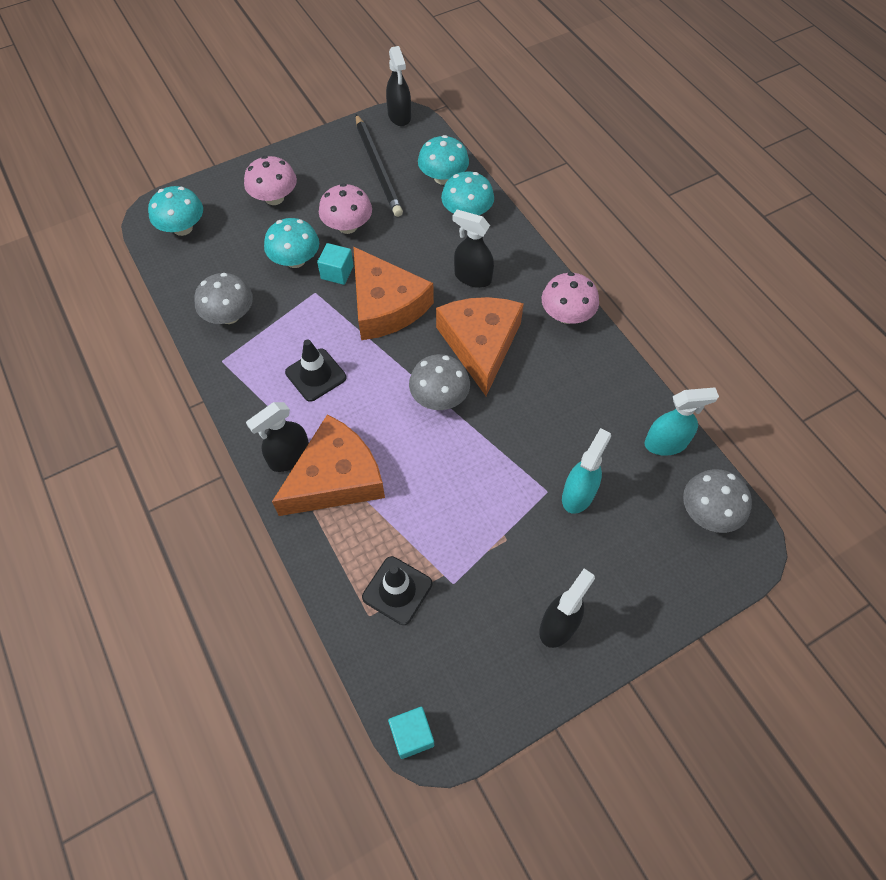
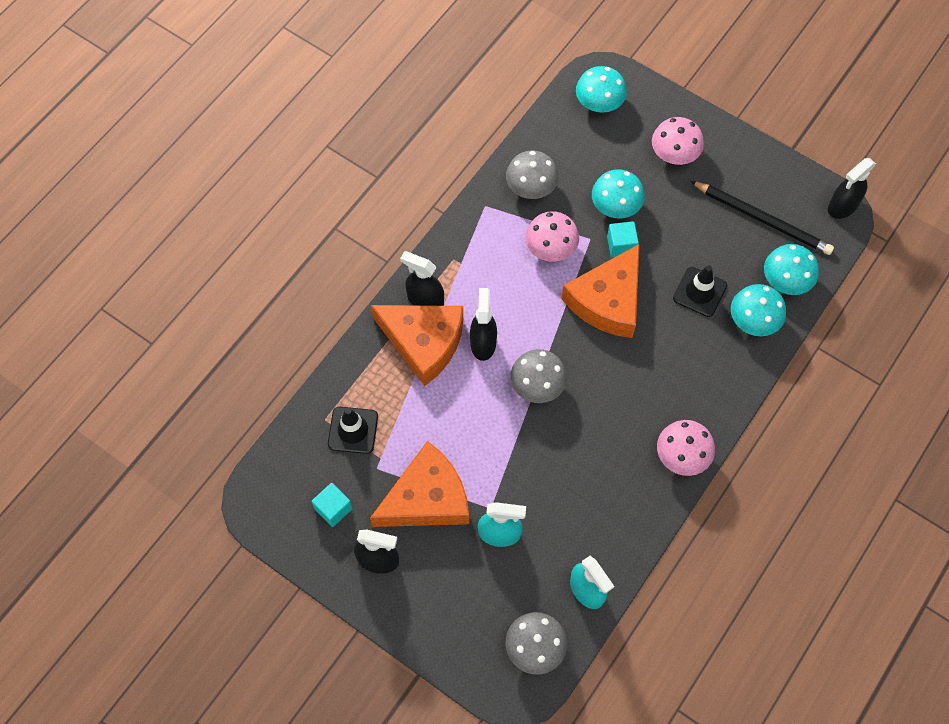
camera: 65 degrees right, 5 degrees up
(316, 375) = (508, 281): black traffic cone -> black traffic cone (699, 292)
(347, 226) = (677, 228): pink mushroom -> pink mushroom (550, 248)
(378, 168) = (763, 219): black pencil -> black pencil turned 105 degrees counterclockwise
(412, 735) = (252, 488): turquoise cube -> turquoise cube (333, 509)
(472, 277) = (679, 358): black spray bottle -> black spray bottle (483, 343)
(480, 344) = (608, 396): orange cheese -> orange cheese (427, 498)

